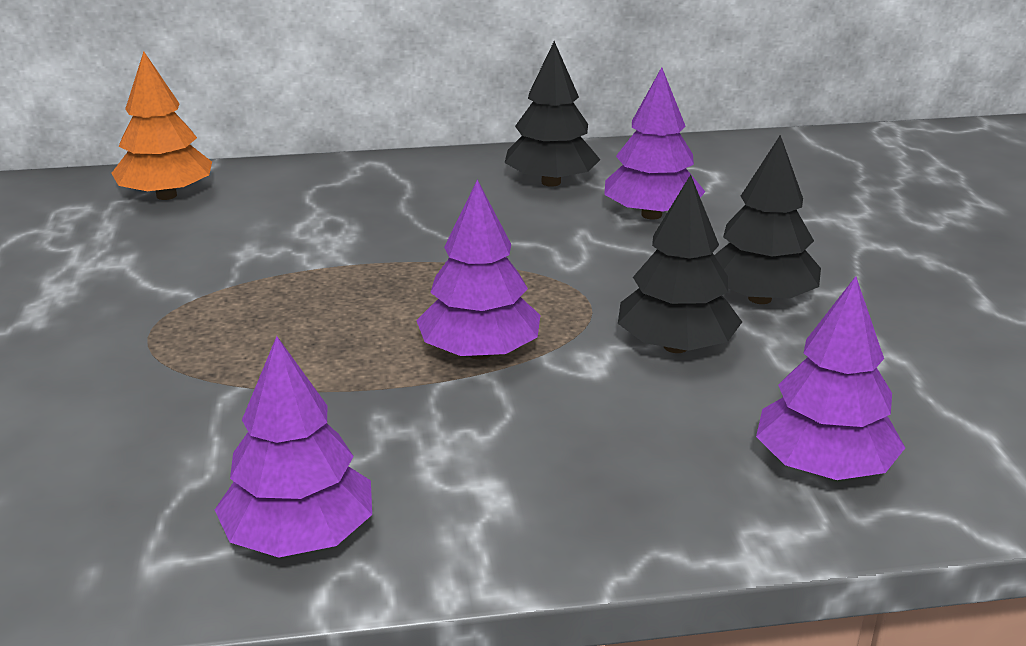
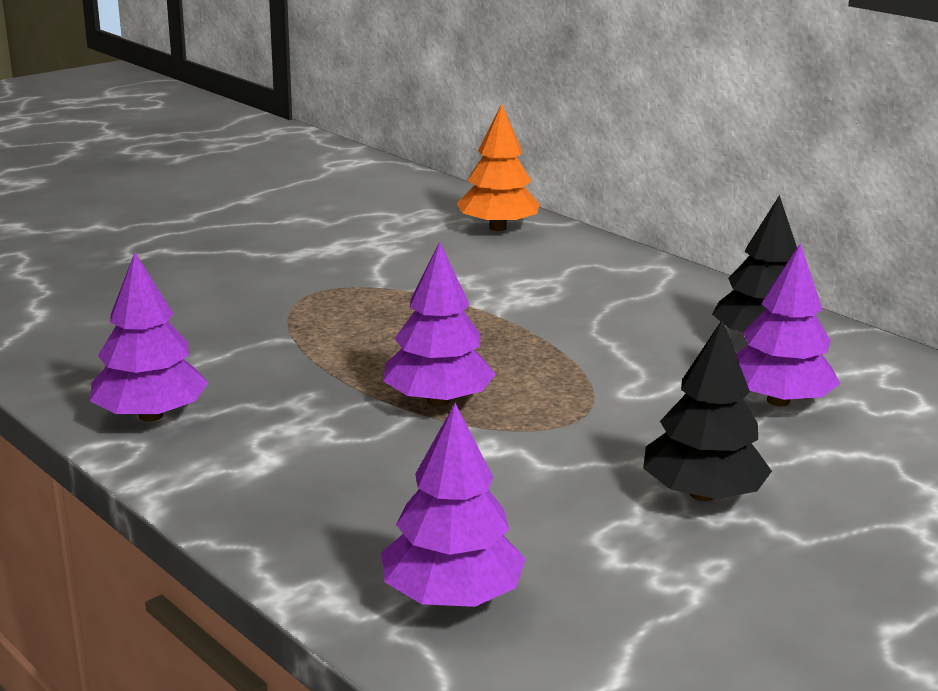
camera: 55 degrees right, 5 degrees down
(675, 346) = (557, 476): black tree -> none

